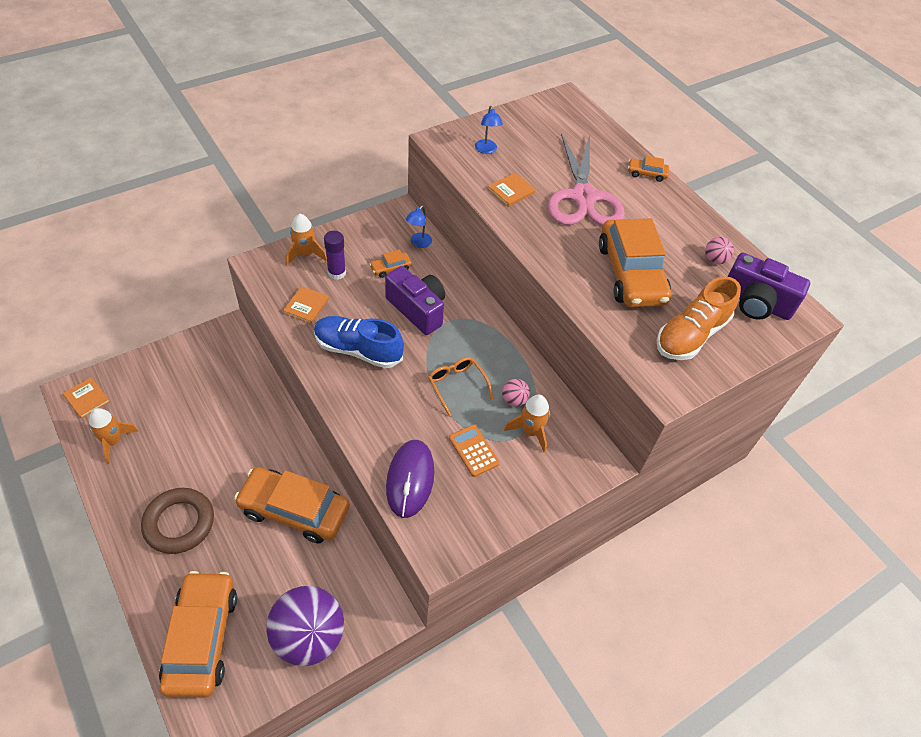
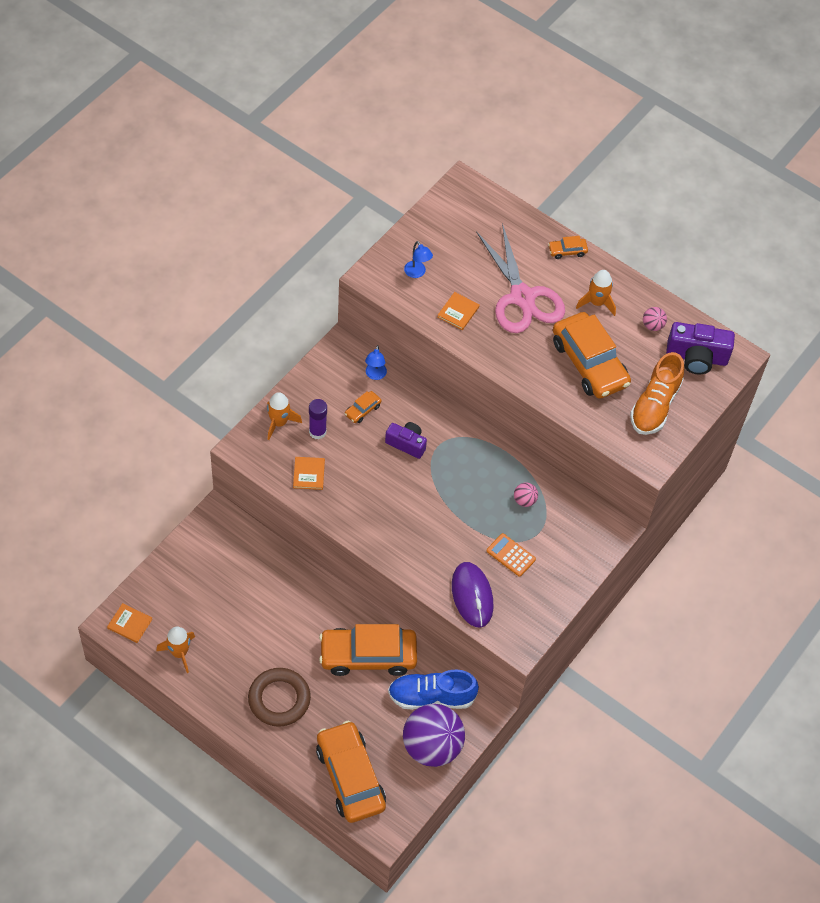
camera: 20 degrees left, 5 degrees up
(358, 350) = (375, 500): blue shoe -> blue shoe (431, 697)
(417, 309) = (406, 444): purple camera -> purple camera, size x0.65
(457, 385) = (472, 504): orange glasses -> none
(530, 431) = (548, 523): orange rocket -> orange rocket (597, 302)

